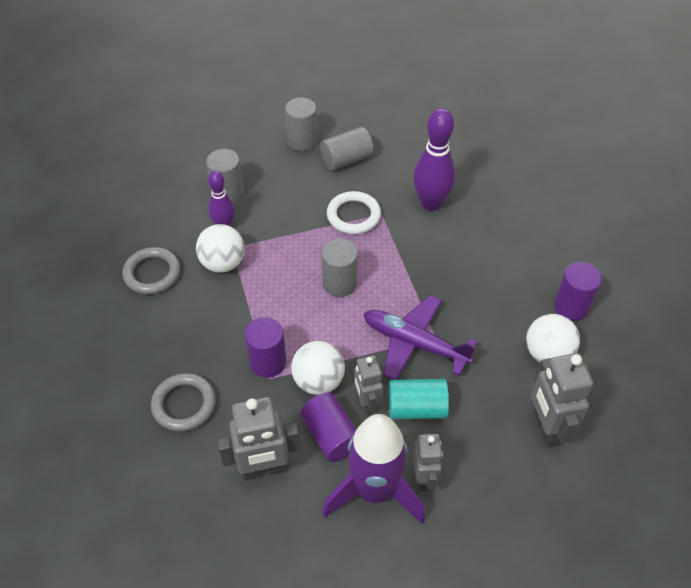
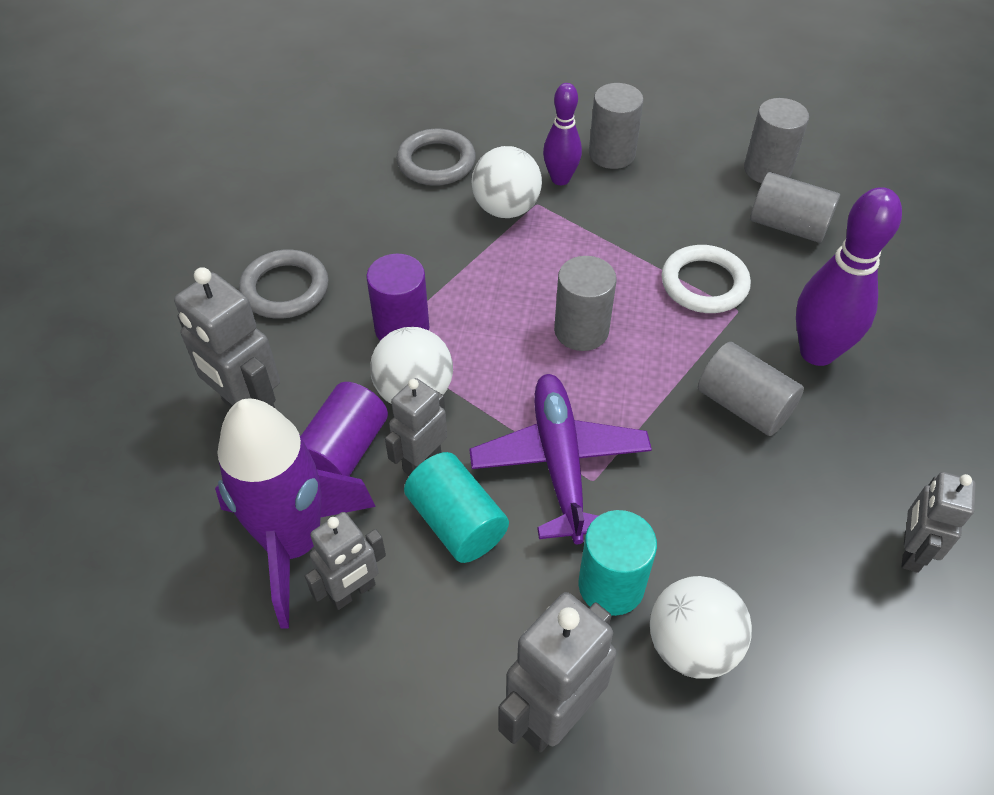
camera: 55 degrees right, 0 degrees up
(438, 250) = (744, 405): none -> grey cylinder
(497, 365) = (611, 585): none -> turquoise cylinder
(556, 246) = (910, 552): none -> grey robot
(571, 307) = (814, 635): purple cylinder -> none

